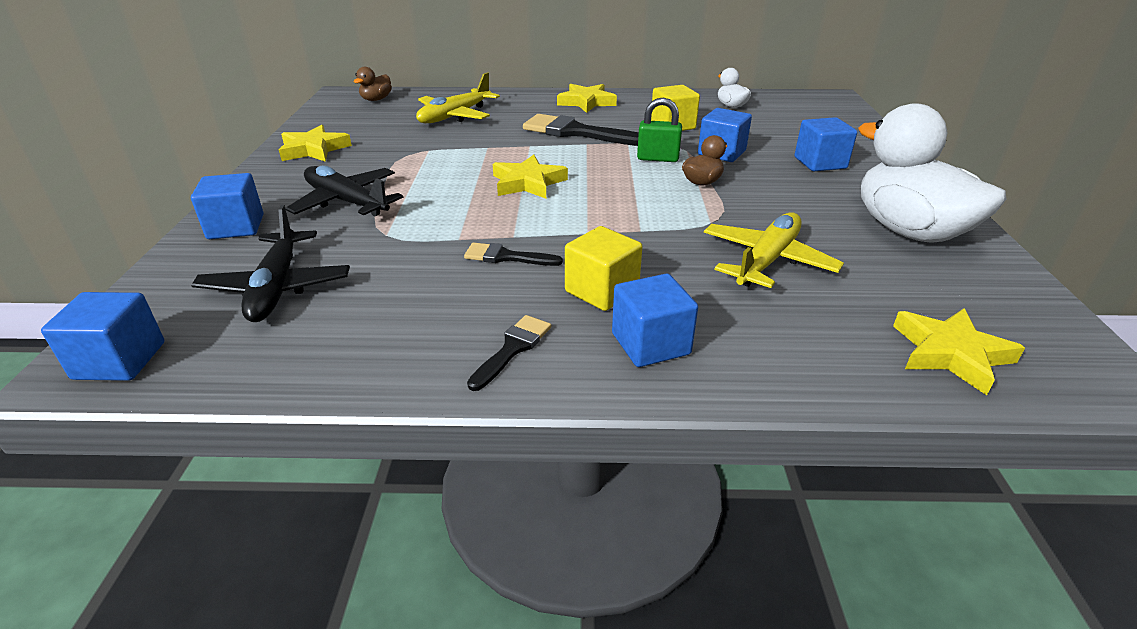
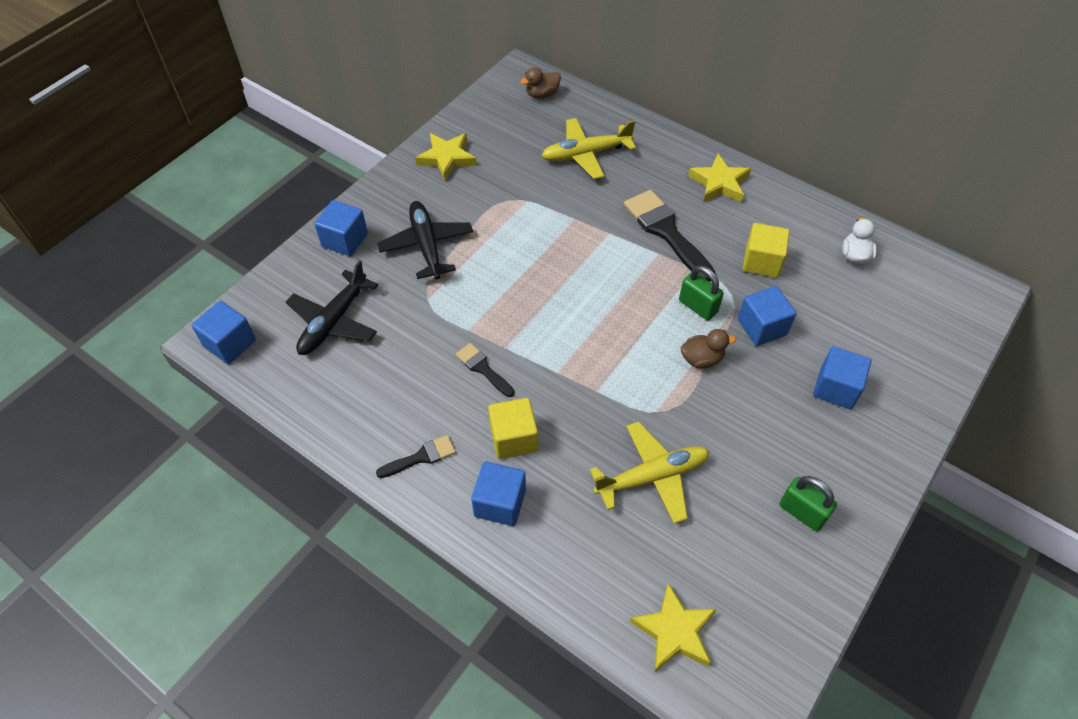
camera: 35 degrees right, 20 degrees up
(528, 183) = (566, 287): yellow star -> none
(909, 231) = (802, 512): white duck -> green padlock

